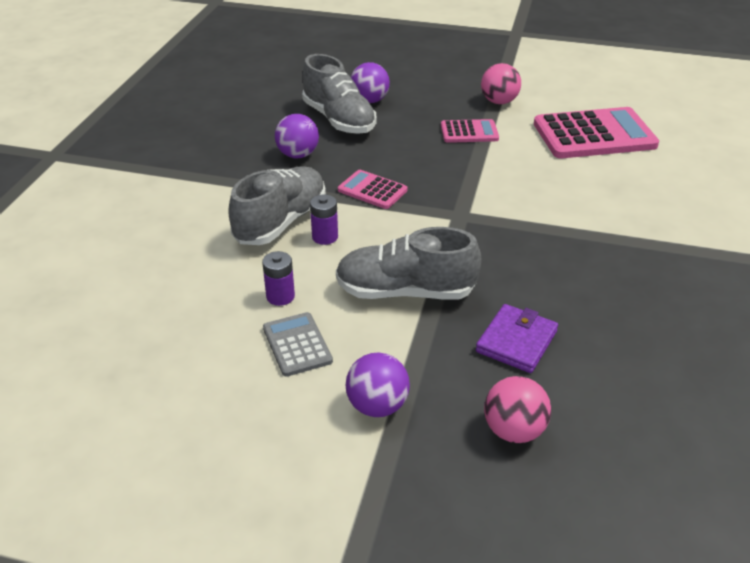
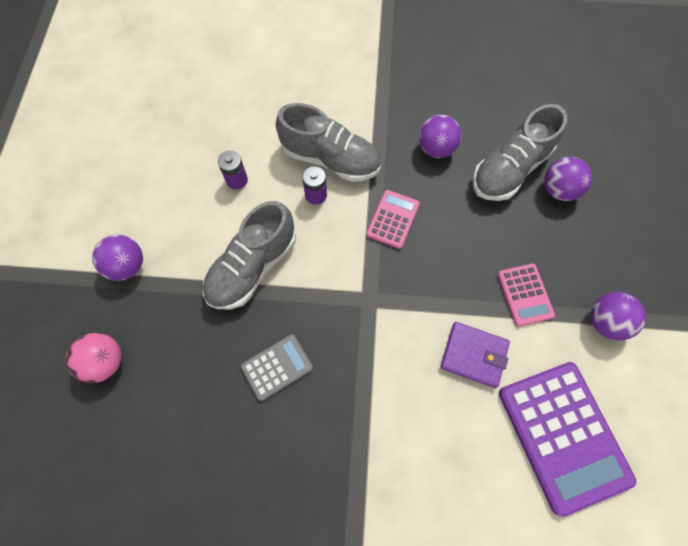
camera: 80 degrees right, 30 degrees up
(297, 345) = (185, 202): grey calculator -> grey calculator (277, 367)
(405, 292) = (252, 267): grey shoe -> grey shoe turned 135 degrees counterclockwise
(499, 102) = (605, 322): pink ball -> purple ball
(516, 341) = (200, 359): purple wallet -> purple wallet (473, 355)
(594, 135) = (563, 435): pink calculator -> purple calculator

